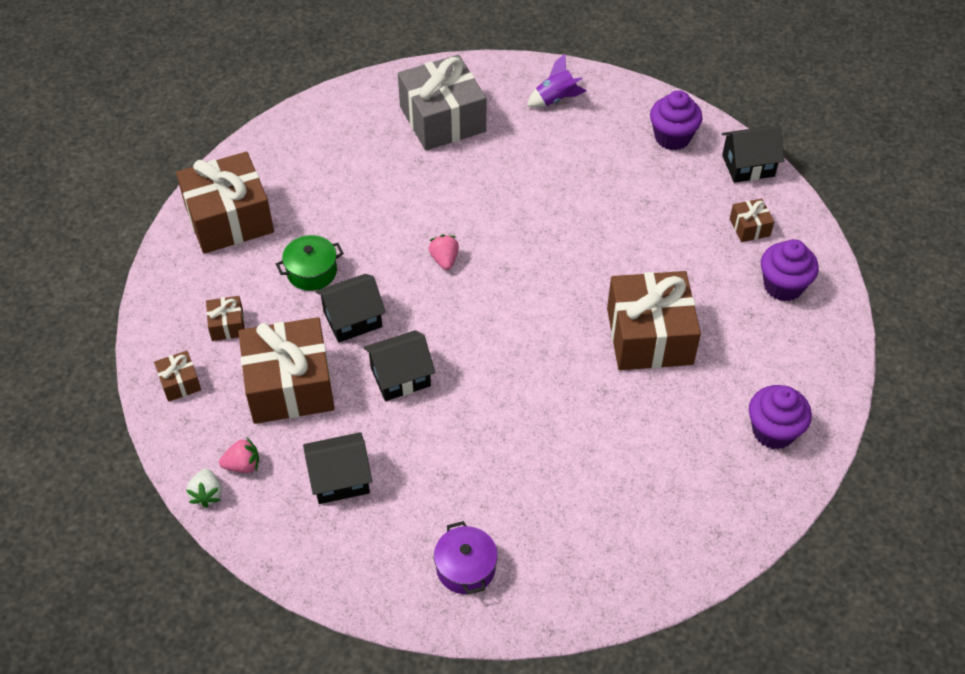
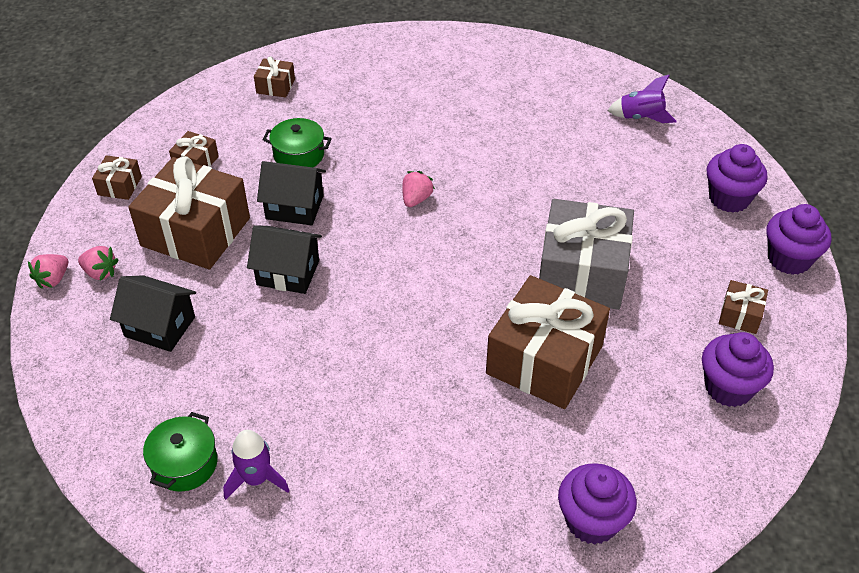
camera: 35 degrees right, 5 degrees down
(207, 494) = (53, 279): white strawberry -> pink strawberry
(229, 219) = (275, 86): brown gift -> brown gift, size x0.44
(442, 119) = (521, 89): grey gift -> grey gift (582, 273)
(466, 568) = (185, 464): purple pot -> green pot
(529, 545) = (256, 479): none -> purple rocket
(748, 166) = (789, 259): black house -> purple cupcake

